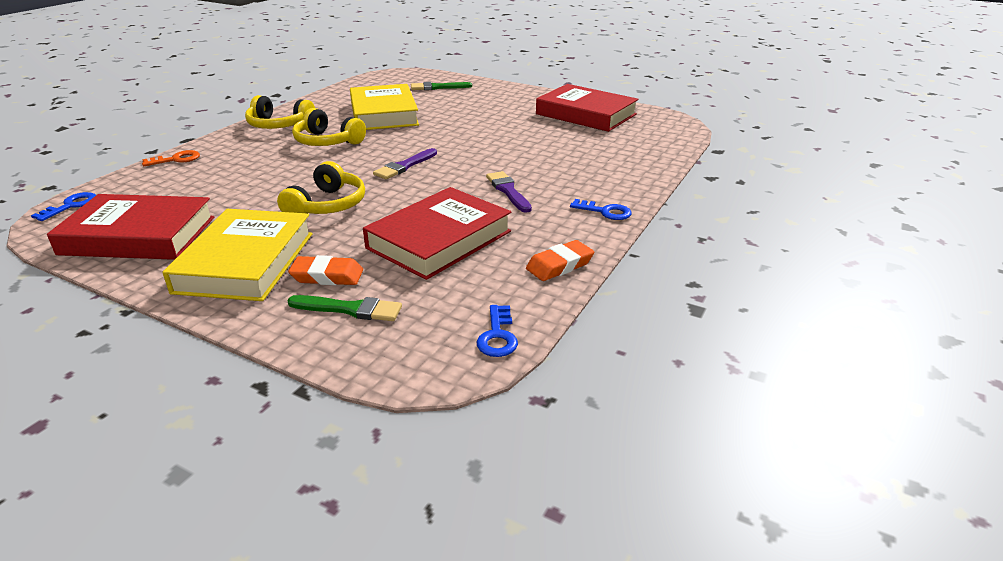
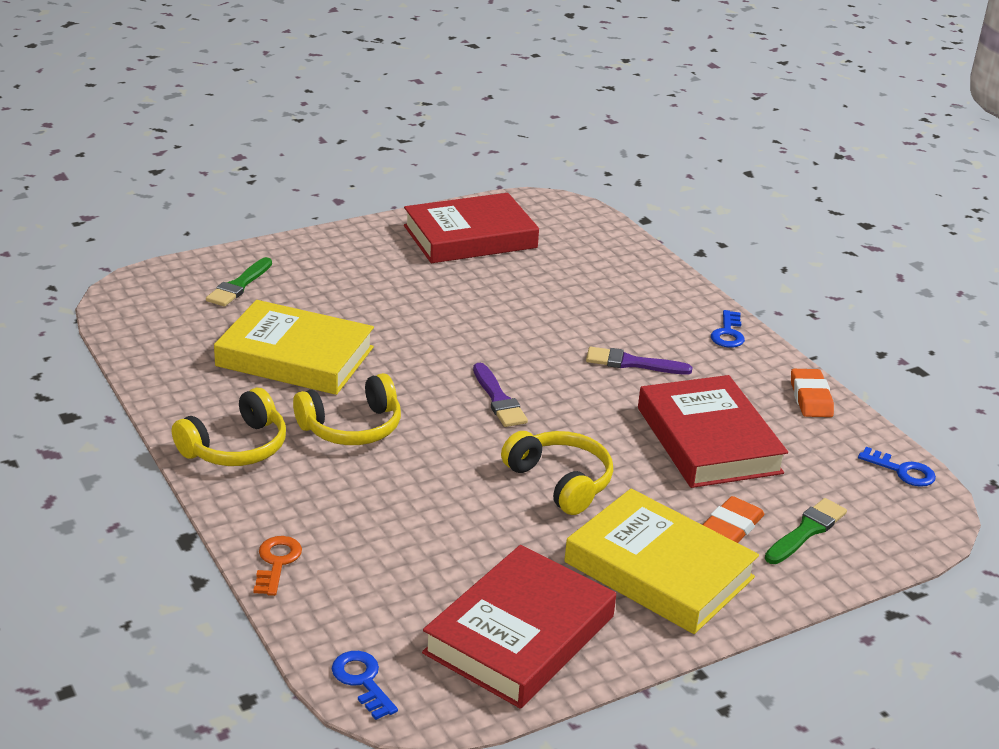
camera: 60 degrees left, 0 degrees up
(605, 211) = (728, 333): blue key -> blue key turned 135 degrees clockwise

